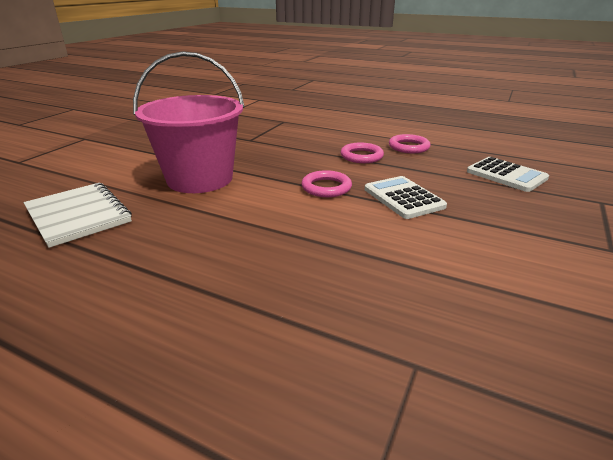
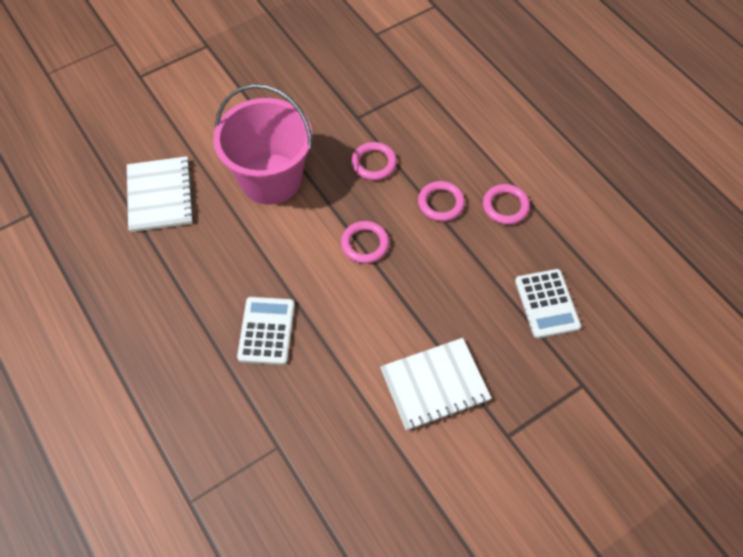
camera: 30 degrees right, 30 degrees up
(286, 153) = (374, 163): none -> pink ring
(403, 198) = (416, 292): white calculator -> white calculator (266, 331)
(502, 242) = (434, 385): none -> white notebook

